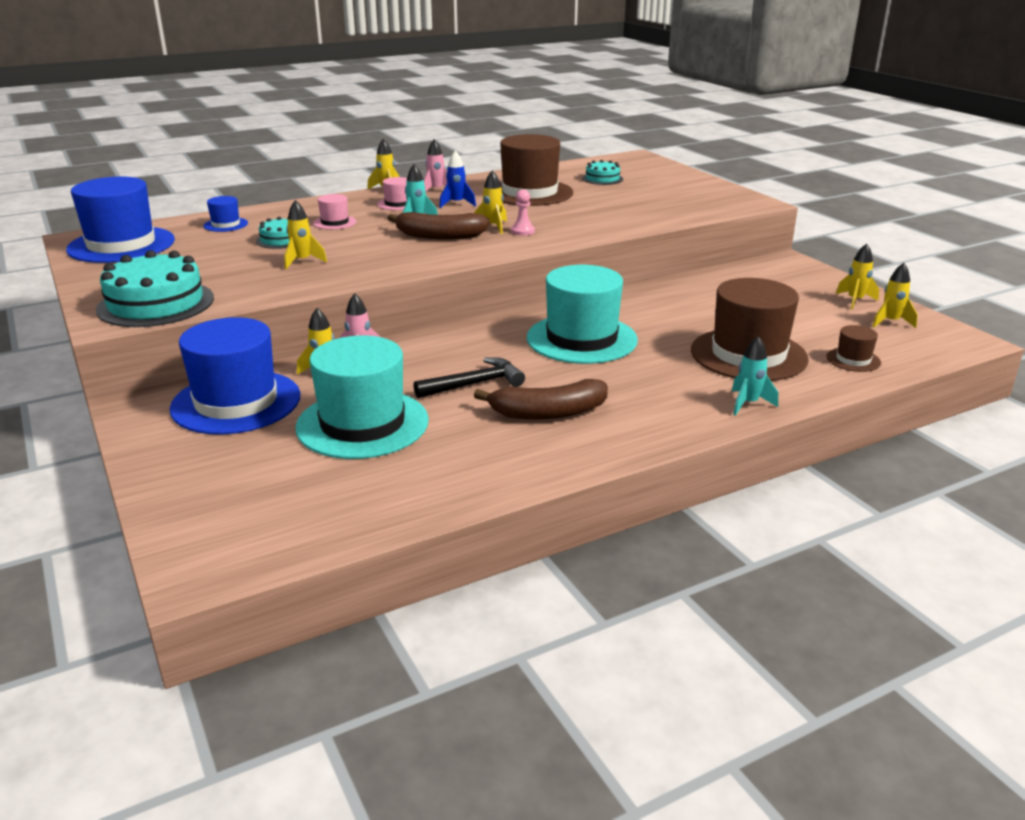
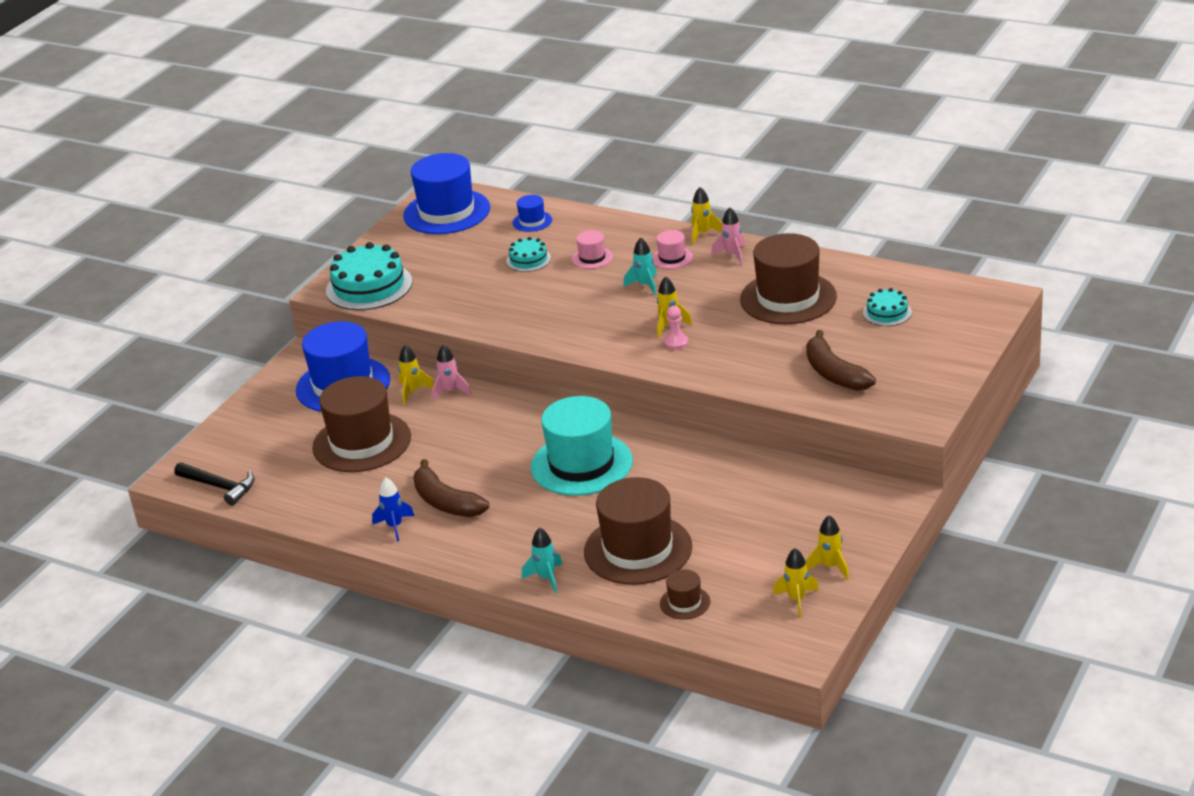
camera: 60 degrees right, 5 degrees up
(302, 261) = (497, 292): yellow rocket -> none
(362, 424) = (362, 442): turquoise hat -> brown hat
(439, 236) = (618, 314): brown banana -> brown banana (834, 373)
(456, 204) = (708, 281): blue rocket -> blue rocket (395, 526)
(475, 384) = (457, 455): black hammer -> black hammer (219, 486)

